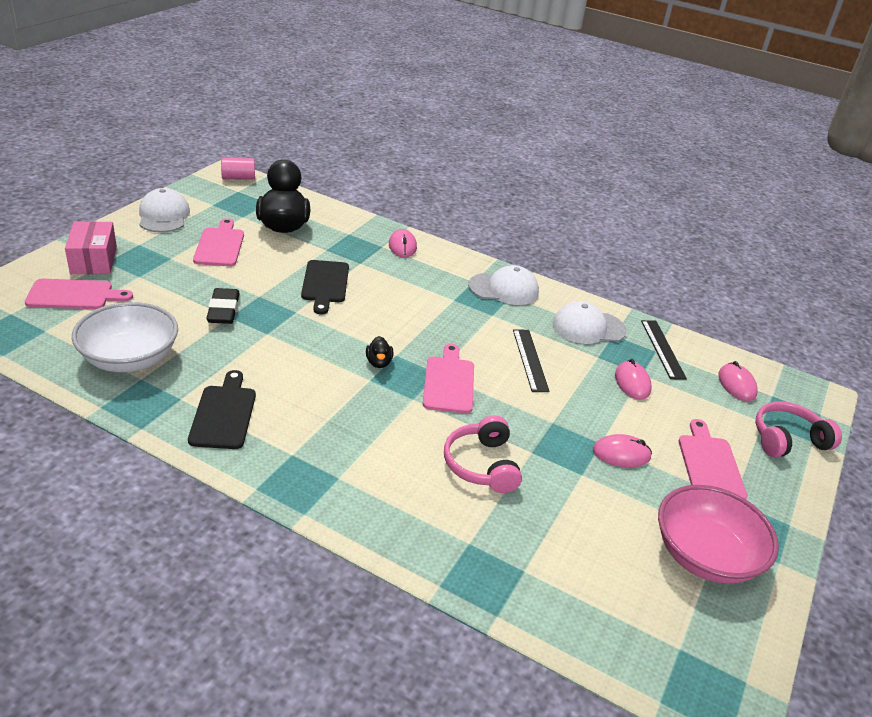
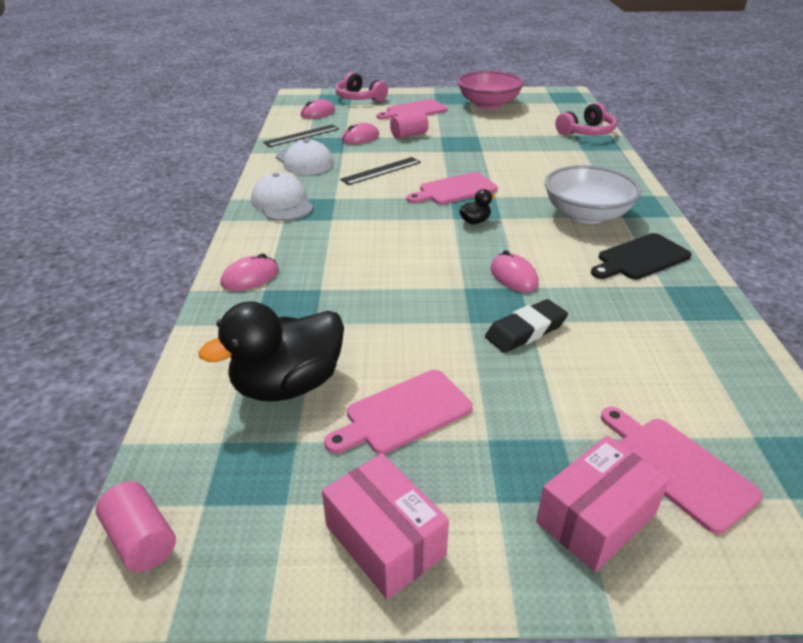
camera: 115 degrees left, 0 degrees up
(130, 358) = (677, 343): white bowl -> white bowl (586, 215)
(164, 216) = (385, 540): white cap -> pink box
(325, 284) = (392, 292): black cutting board -> none
(482, 465) = (519, 160): pink headphones -> pink headphones (586, 132)
(619, 420) = (409, 135): none -> pink cylinder
(621, 454) = (442, 130): pink mouse -> pink mouse (513, 276)

